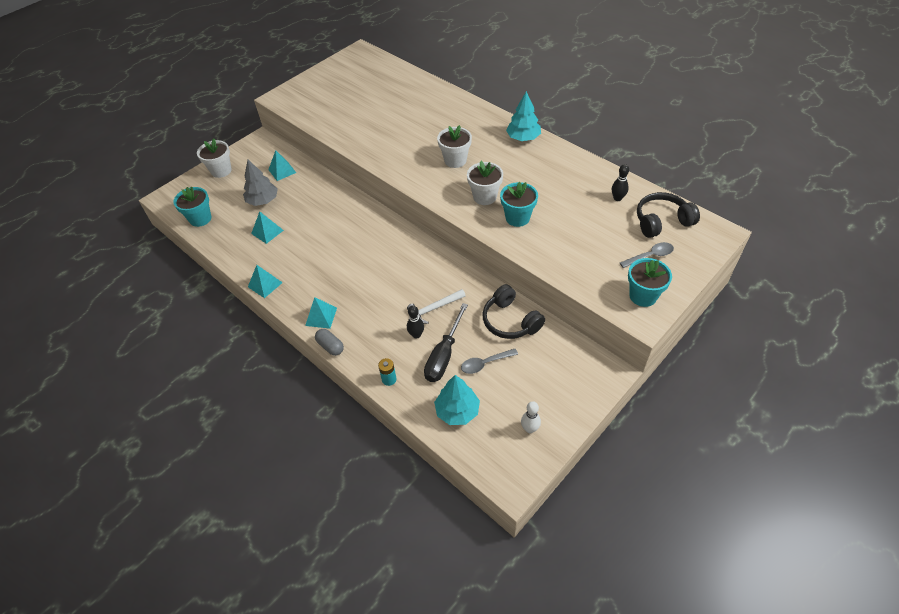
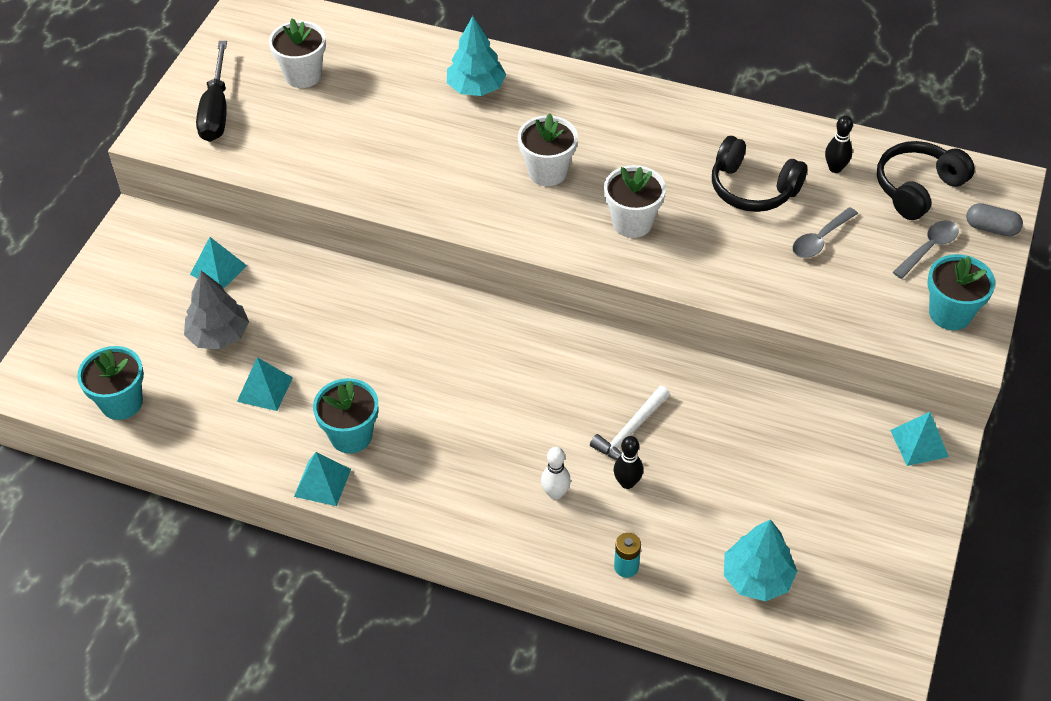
camera: 25 degrees left, 0 degrees up
(221, 170) = (99, 301): white flower pot -> white flower pot (303, 75)
(321, 316) = (454, 504): turquoise pyramid -> turquoise pyramid (919, 443)
(330, 346) = (501, 547): grey capsule -> grey capsule (991, 228)
(444, 355) = (688, 500): black screwdriver -> black screwdriver (216, 110)
(485, 363) = (757, 492): grey spoon -> grey spoon (820, 239)
(510, 321) = (758, 413): black headphones -> black headphones (752, 188)
(517, 218) = (703, 244): turquoise flower pot -> turquoise flower pot (351, 436)
(523, 138) = (635, 102): turquoise tree -> turquoise tree (476, 88)
(529, 429) = (874, 566): white bowling pin -> white bowling pin (555, 493)

